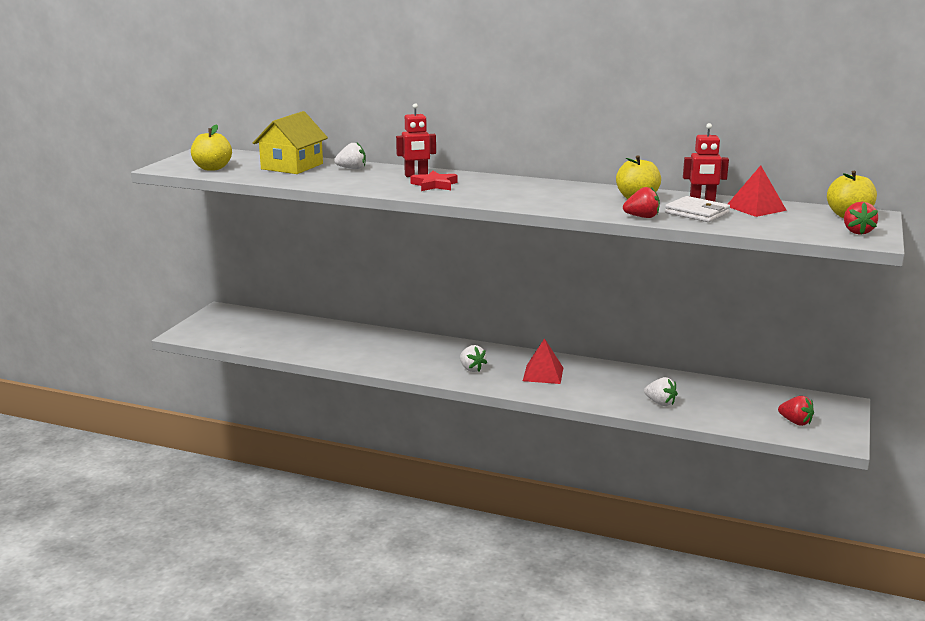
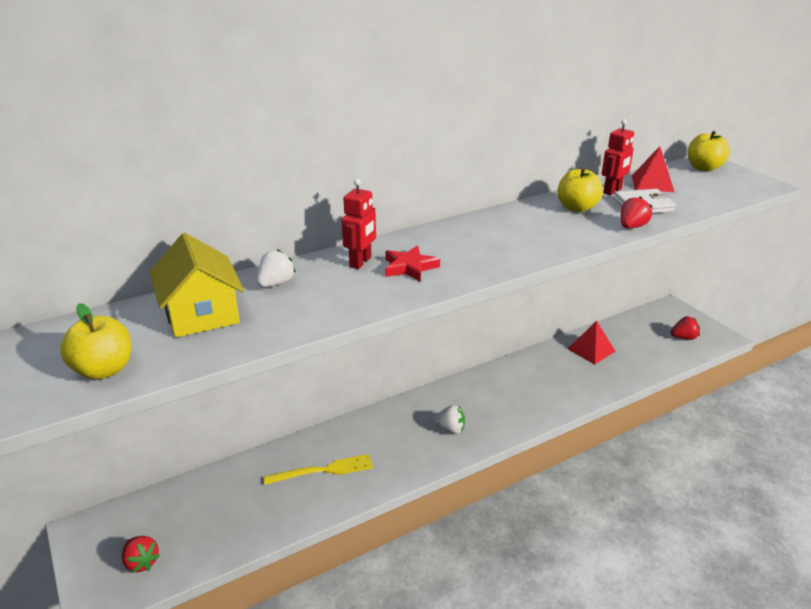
camera: 50 degrees left, 10 degrees up
(363, 347) = (324, 470): none -> yellow fork
(543, 374) = (501, 398): red pyramid -> red pyramid (591, 350)
(660, 403) = (606, 373): white strawberry -> none
(857, 232) = (744, 181): red strawberry -> red strawberry (141, 562)

